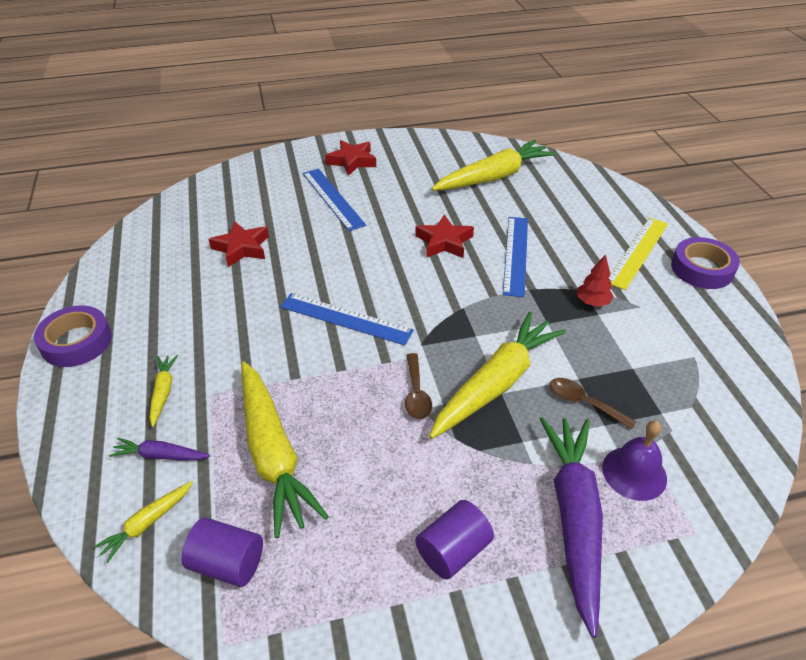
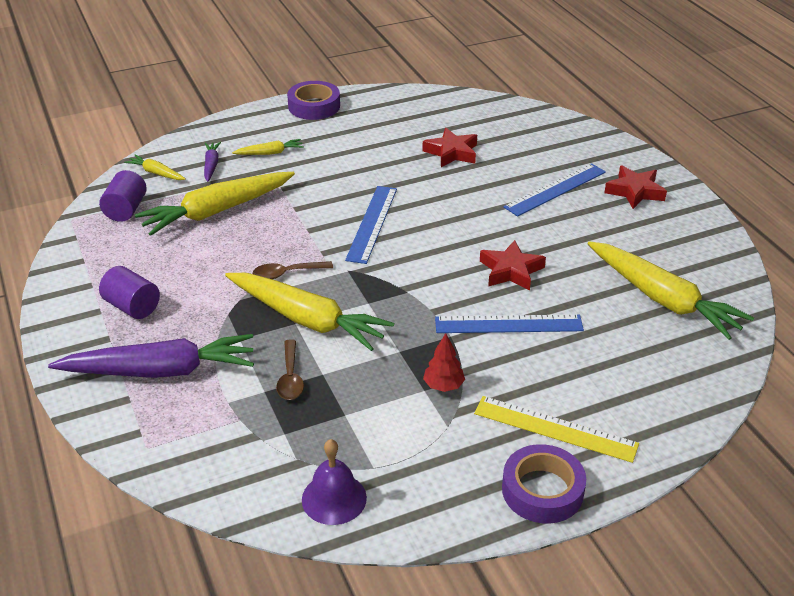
camera: 80 degrees right, 5 degrees down
(584, 403) = (290, 377): brown spoon -> brown spoon turned 150 degrees clockwise
(634, 473) = (209, 410): purple bell -> purple bell (334, 498)

